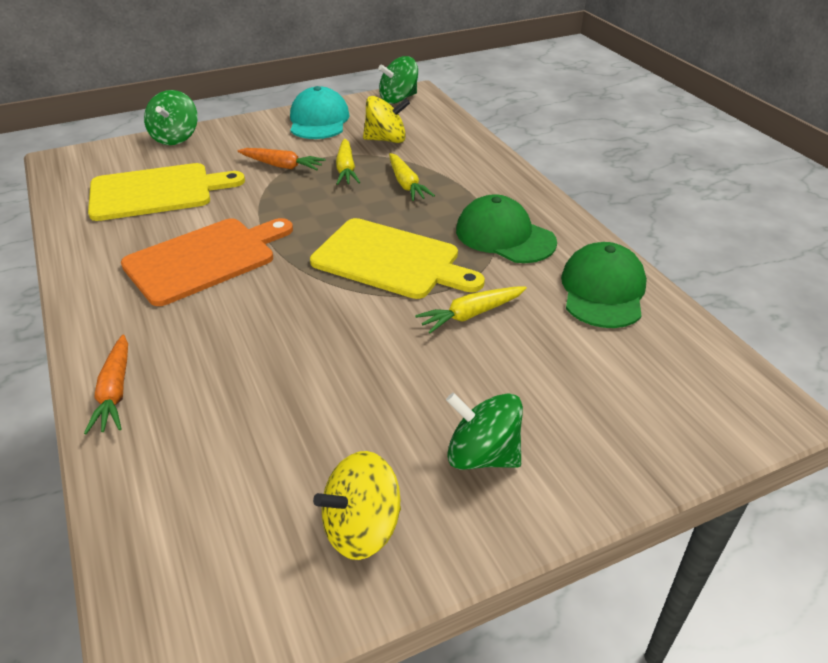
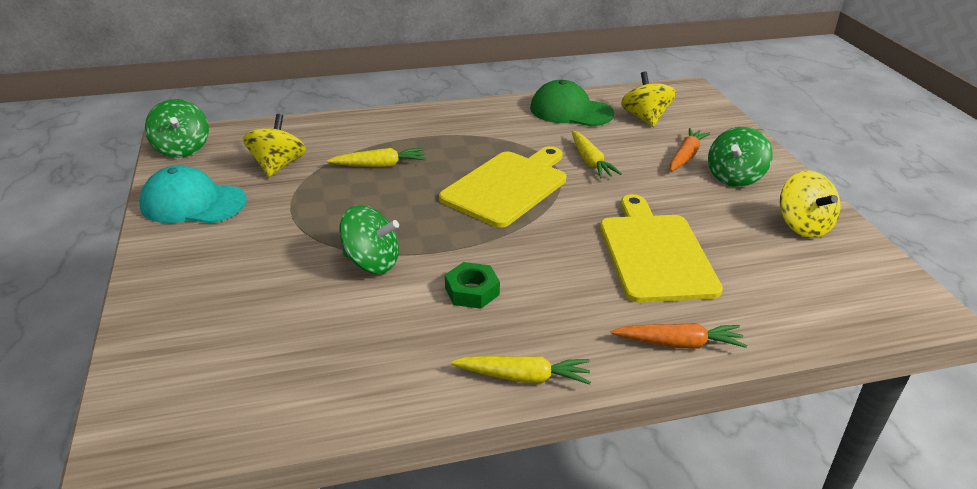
camera: 80 degrees left, 5 degrees down
(156, 192) = (300, 332): yellow cutting board -> yellow cutting board (655, 253)
(175, 138) = (145, 319): green spinning top -> green spinning top (371, 262)
(205, 259) = (472, 291): orange cutting board -> green nut
(282, 166) = (293, 234): orange carrot -> orange carrot (686, 156)
(346, 169) = (328, 194): yellow carrot -> yellow carrot (523, 377)
(504, 236) = (489, 133): green cap -> none
(625, 360) = (645, 118): none -> yellow spinning top

